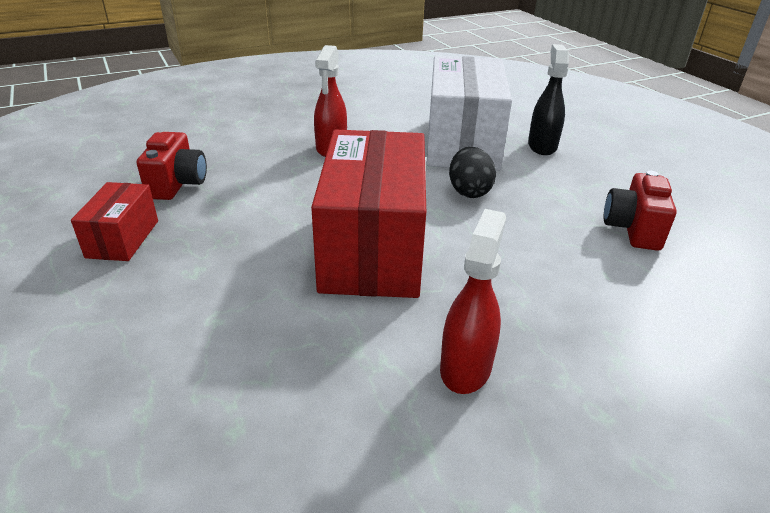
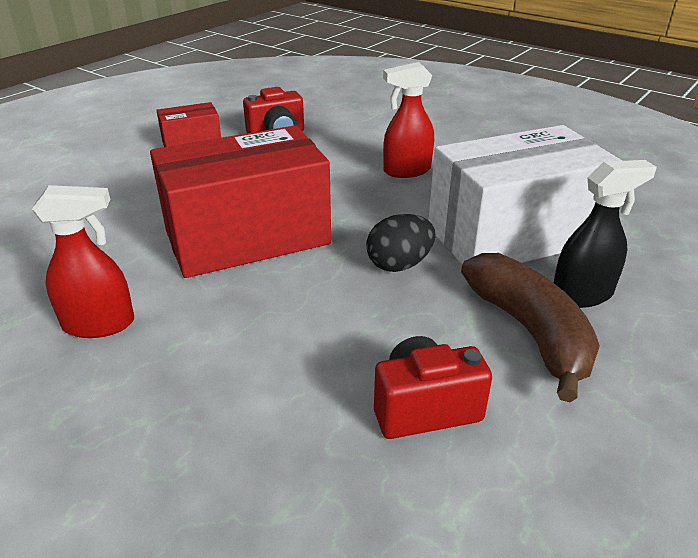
camera: 65 degrees right, 0 degrees up
(571, 173) = (529, 332): none -> brown banana

